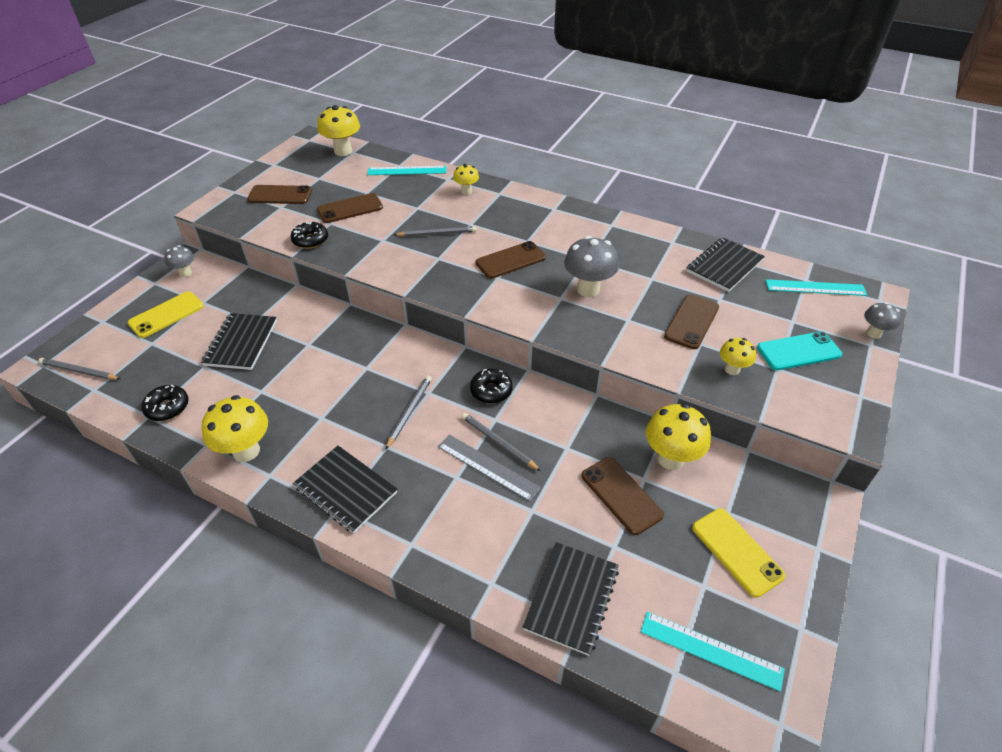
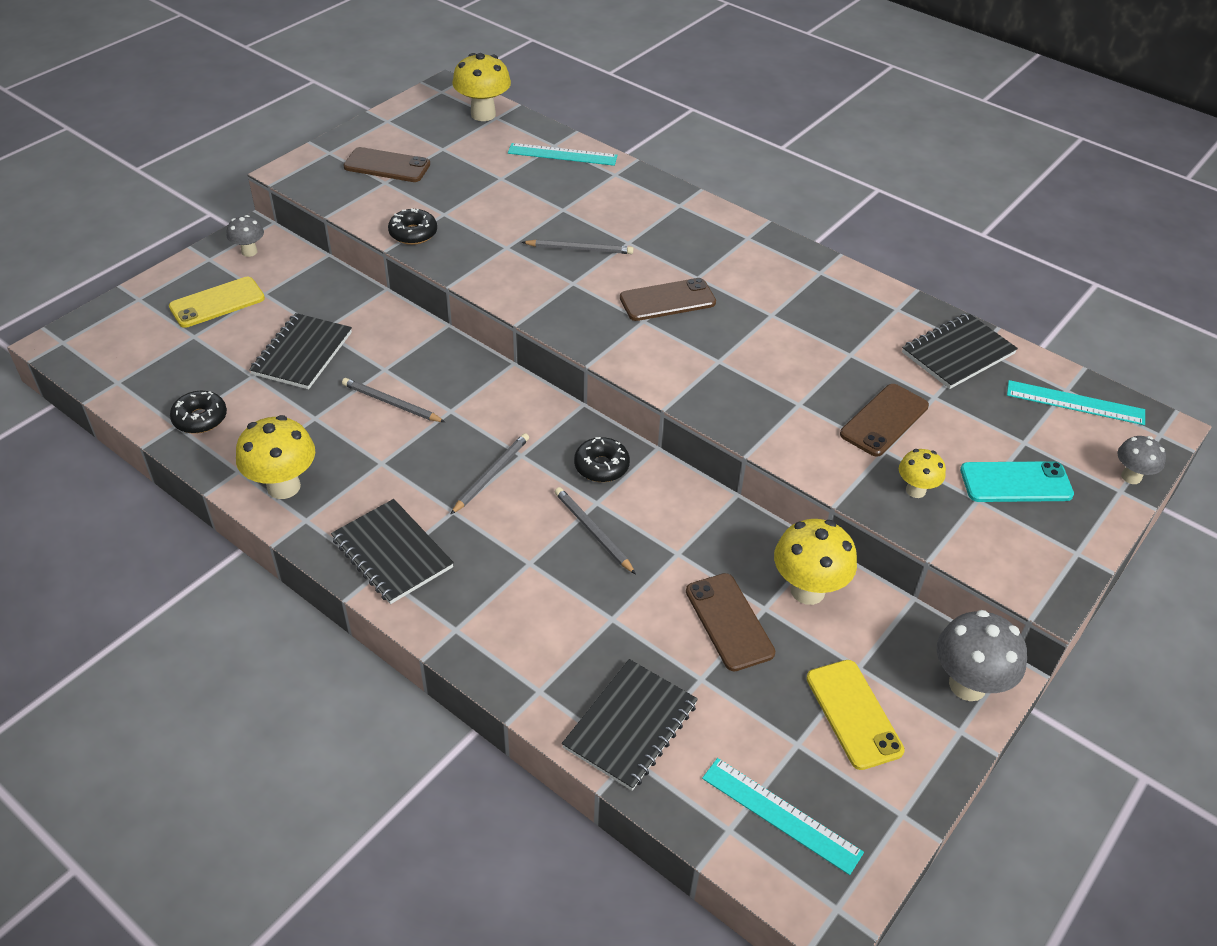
camera: 10 degrees right, 0 degrees up
(79, 371) = (103, 357): grey pencil -> grey pencil (391, 403)
(350, 209) = (474, 198): brown phone -> none
(466, 191) = (635, 195): yellow mushroom -> none
(488, 467) = (571, 558): grey ruler -> none
(588, 289) = (759, 355): grey mushroom -> grey mushroom (967, 685)

